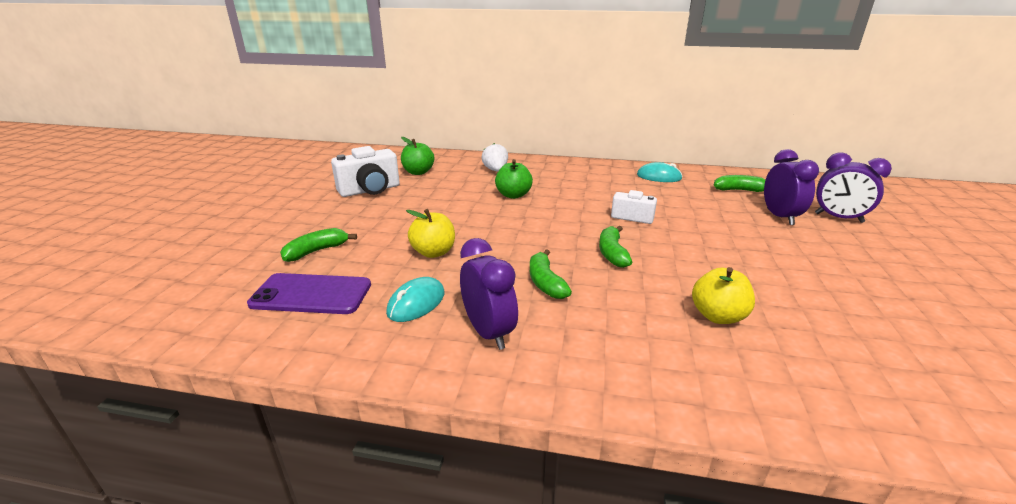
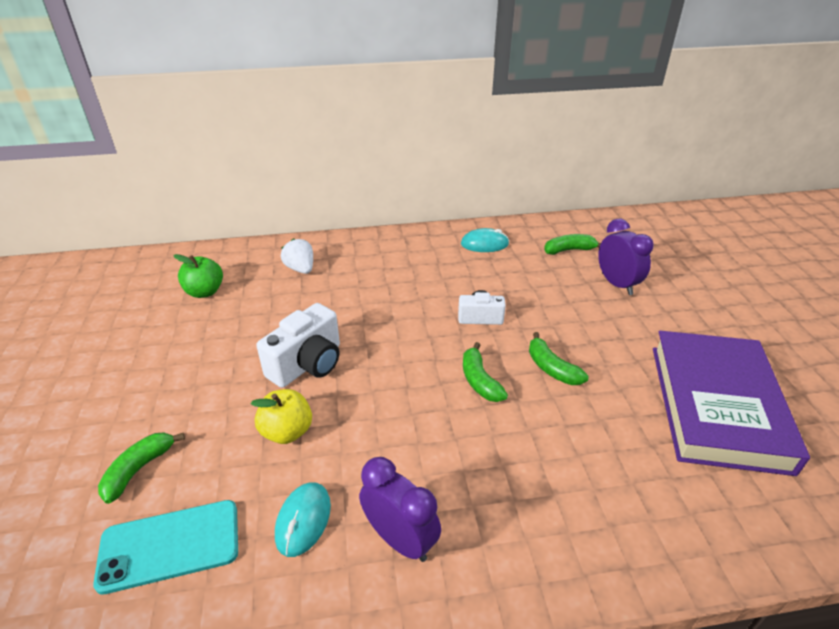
camera: 20 degrees left, 10 degrees up
(311, 294) = (170, 545): purple phone -> turquoise phone
(370, 190) = (156, 340): white camera -> white camera (307, 364)
(513, 195) = (339, 309): green apple -> none
(545, 282) = (429, 445): green banana -> green banana (551, 368)
(718, 316) = (605, 445): yellow apple -> none
(838, 218) = (666, 274): purple clock -> none
(860, 314) = (717, 405): none -> purple book

